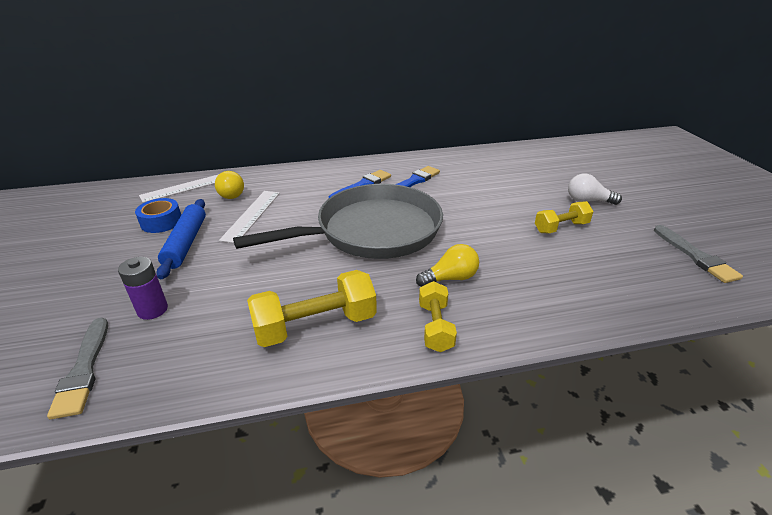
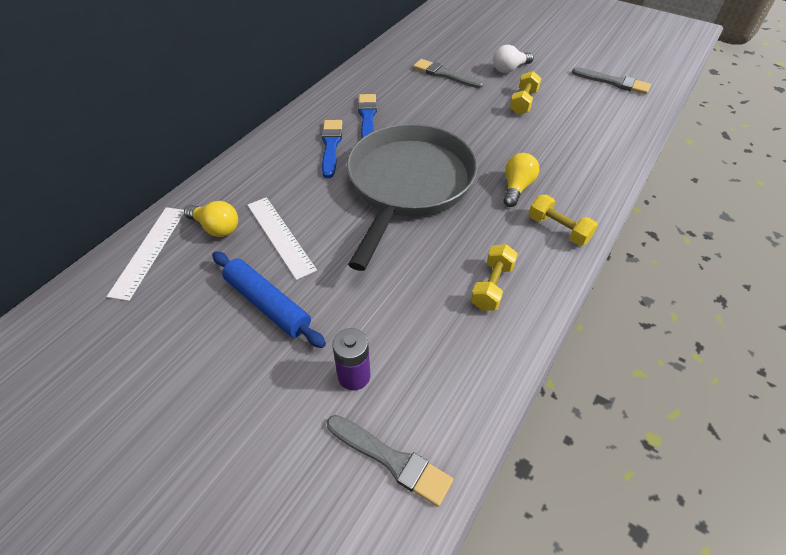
camera: 45 degrees left, 15 degrees up
(161, 222) = (197, 304): blue tape -> none
(315, 326) = (492, 286): yellow dumbbell -> yellow dumbbell, size x0.61
(519, 182) = (445, 74): none -> grey brush

